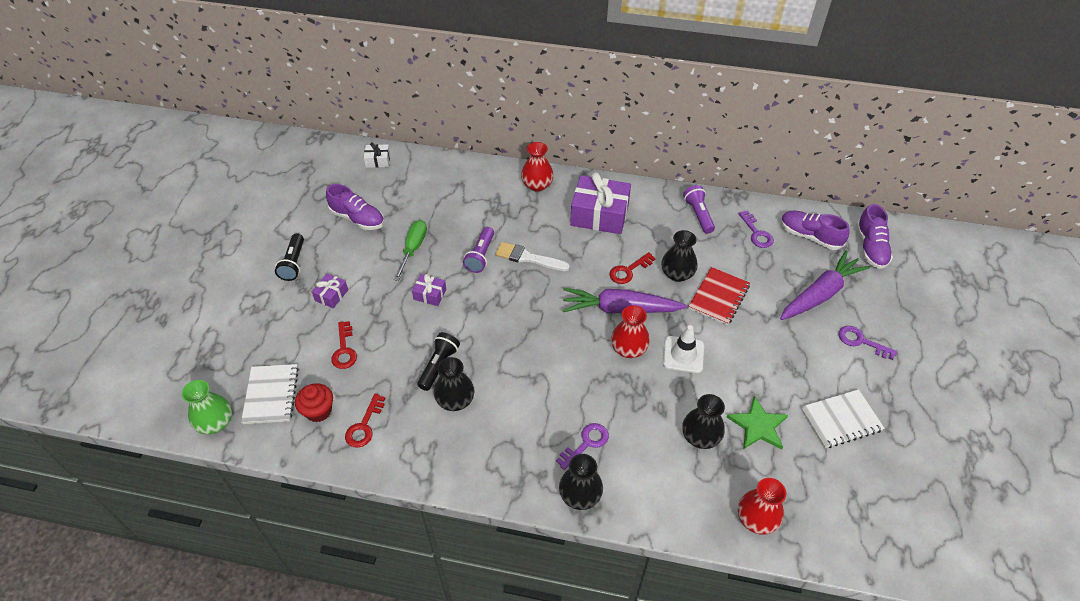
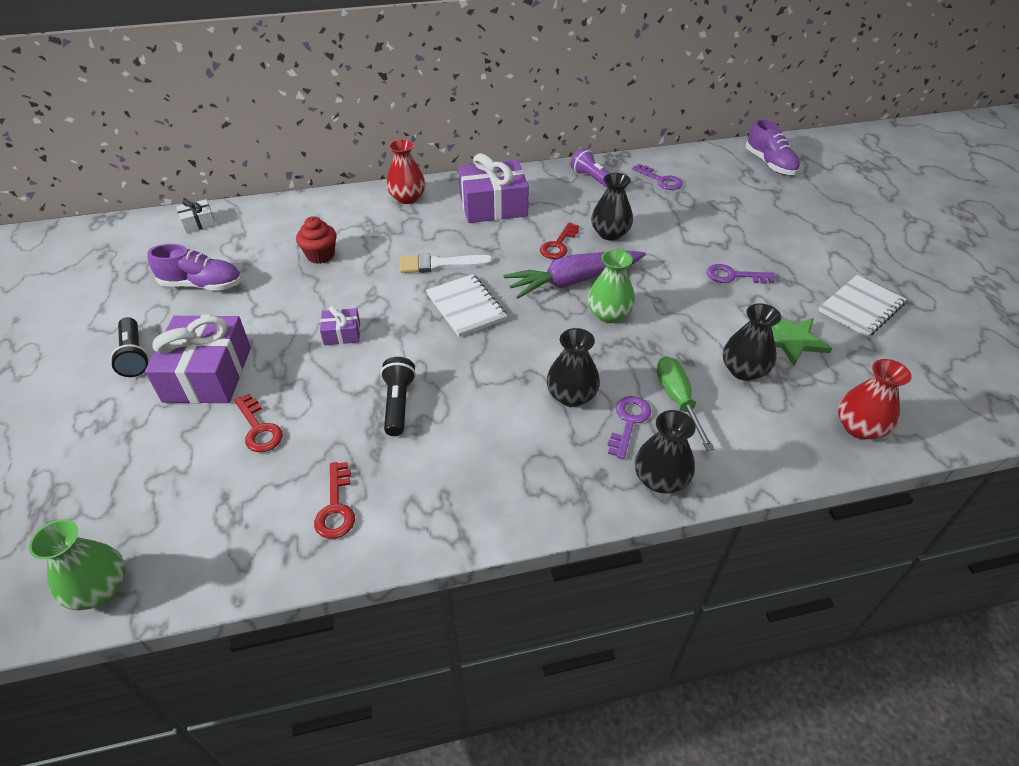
camera: 25 degrees left, 5 degrees down
(271, 395) = (175, 520): white notebook -> white notebook (466, 307)
(318, 411) = (259, 513): red cupcake -> red cupcake (320, 255)
(331, 295) = (208, 374): purple gift -> purple gift, size x2.11
(413, 248) = (293, 294): green screwdriver -> green screwdriver (677, 399)
(455, 400) = (442, 433): black vase -> black vase (571, 396)
(480, 256) = (382, 278): purple flashlight -> none
(628, 349) = (609, 314): red vase -> green vase
(683, 354) = (669, 301): white traffic cone -> none
(718, 297) = (665, 241): red notebook -> none
(809, 236) = (710, 170): purple shoe -> none
(820, 294) = (757, 211): purple carrot -> none
(861, 342) = (823, 238): purple key -> purple key (734, 276)

